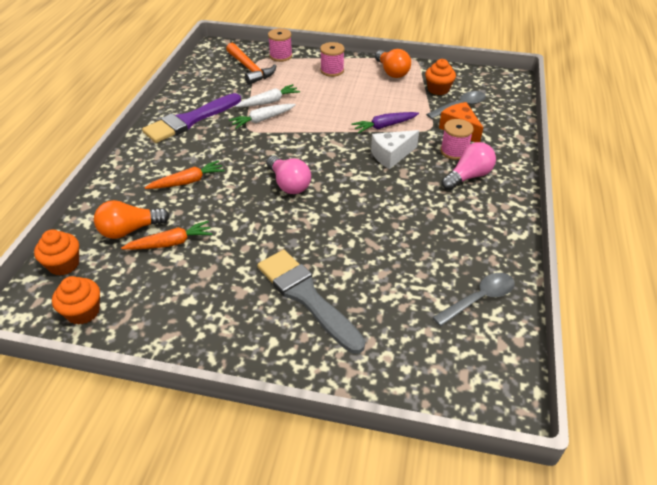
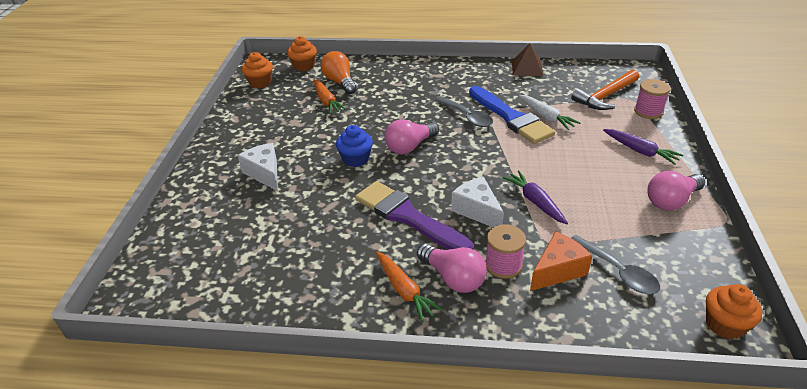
camera: 85 degrees right, 5 degrees down
(179, 98) = (527, 68): none -> brown pyramid
(187, 181) = (402, 95): orange carrot -> orange carrot (404, 290)
(189, 120) = (492, 80): purple brush -> purple brush (408, 217)
(262, 120) = (511, 118): white carrot -> blue brush
(299, 222) = (356, 159): none -> blue cupcake
(306, 297) = (264, 173): grey brush -> white cheese
(332, 70) = (640, 151): pink spool -> purple carrot
(392, 72) = (671, 201): orange light bulb -> pink light bulb
(438, 89) = (652, 248): orange cupcake -> orange cupcake (724, 324)
(479, 298) = (251, 284): grey spoon -> grey spoon (467, 116)

